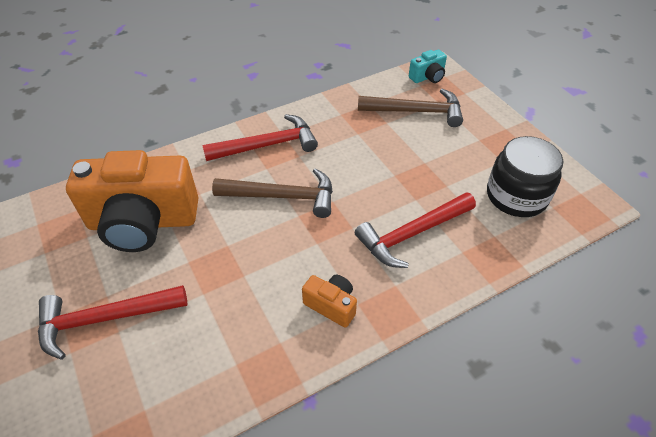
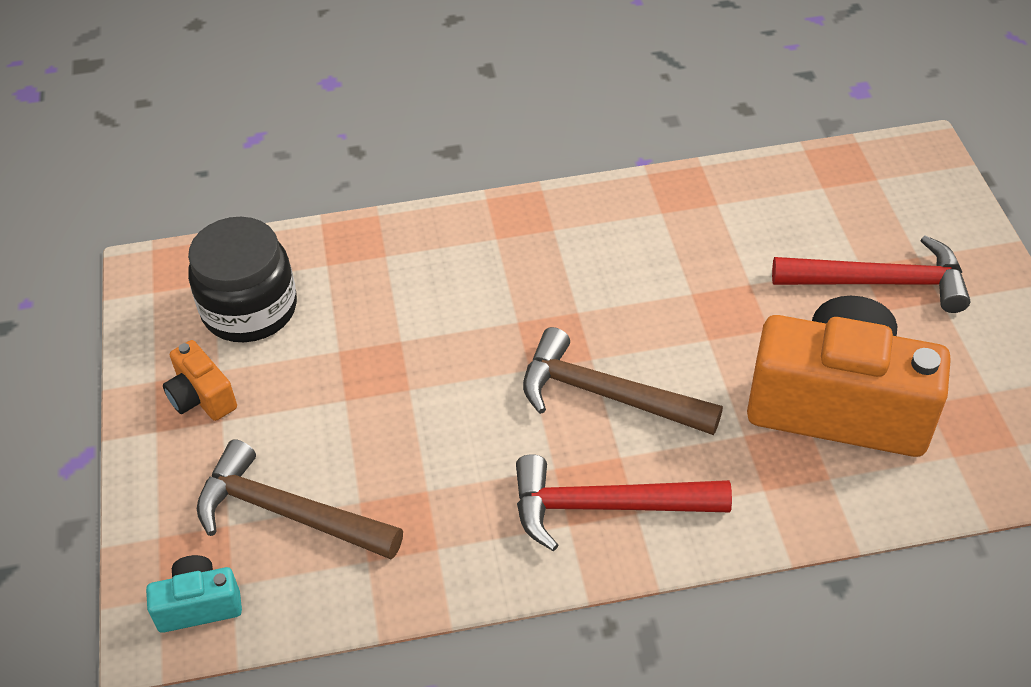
camera: 160 degrees left, 0 degrees up
(331, 305) = (587, 234): orange camera -> orange camera (201, 397)
(412, 234) = (438, 292): red hammer -> none

